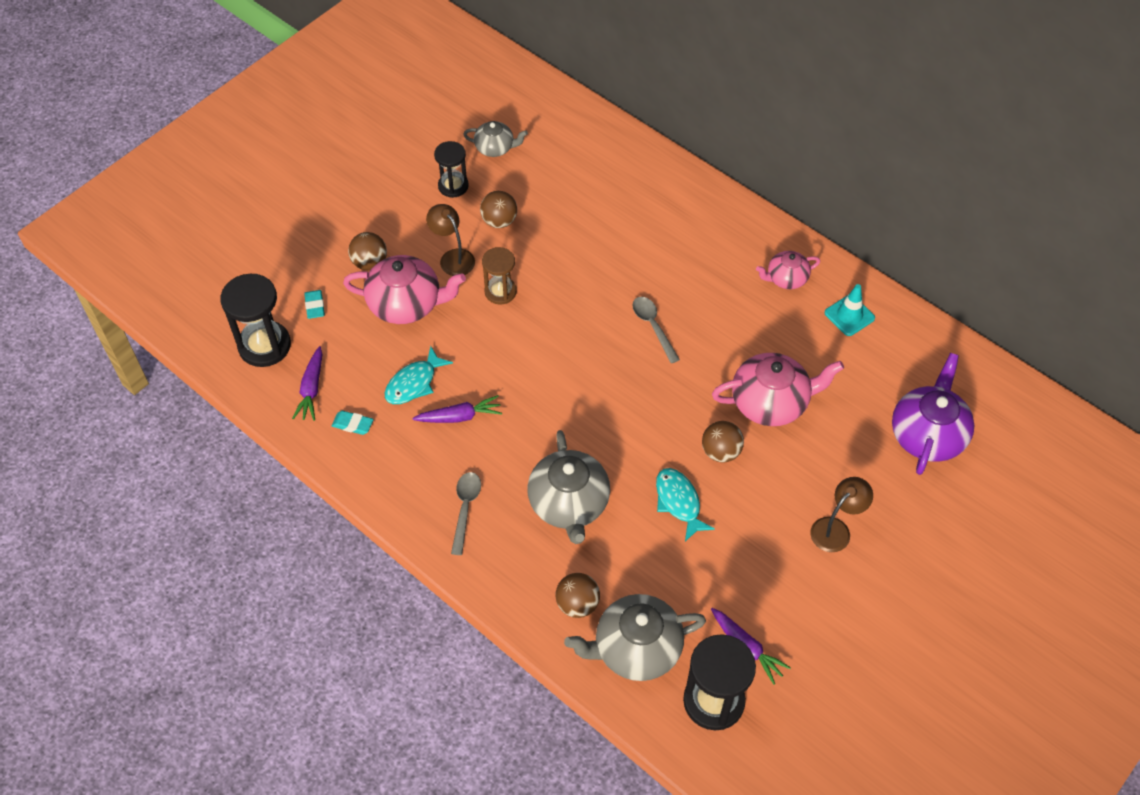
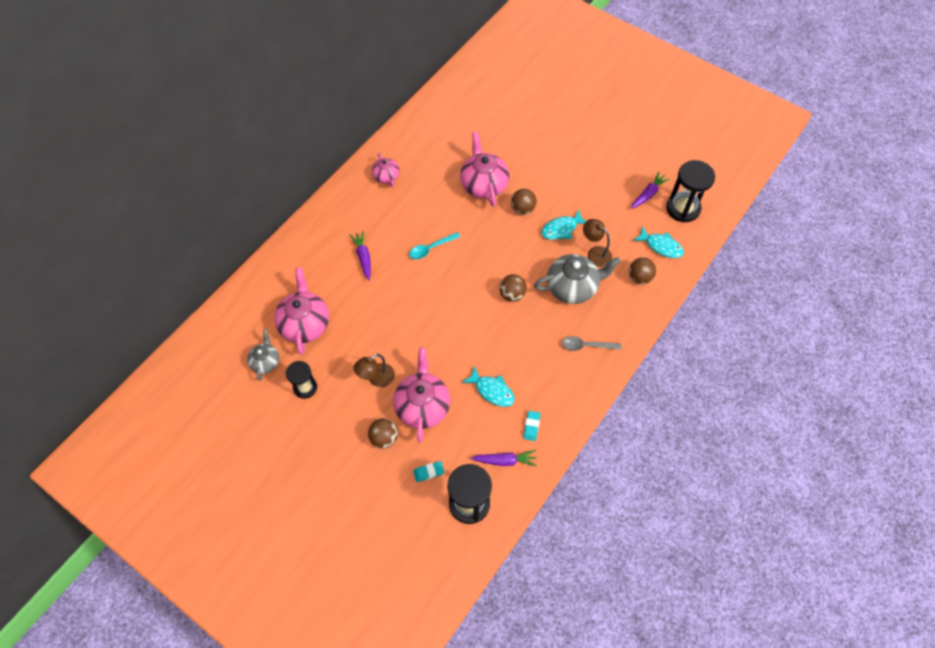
camera: 95 degrees left, 5 degrees up
(460, 416) = (516, 357): purple carrot -> purple carrot (363, 257)
(499, 221) = (340, 351): brown ball -> brown ball (512, 294)
(500, 292) = (407, 343): brown hourglass -> none
(544, 185) = (305, 324): none -> pink teapot
(636, 649) = (661, 246): grey teapot -> turquoise fish
(653, 326) = (430, 248): grey spoon -> turquoise spoon
(836, 529) = (566, 154): brown lamp -> brown lamp (595, 253)
(849, 315) = (414, 145): turquoise traffic cone -> none
(927, 435) = (497, 111): purple teapot -> none

